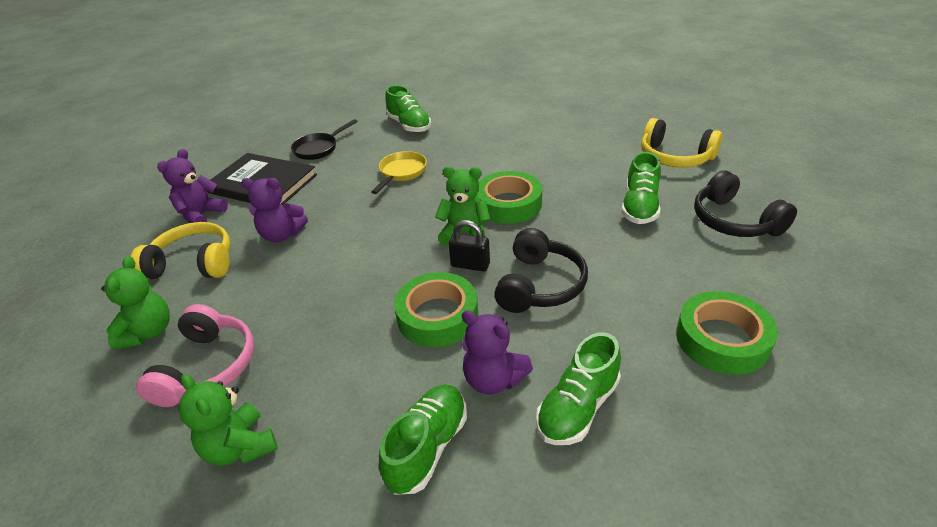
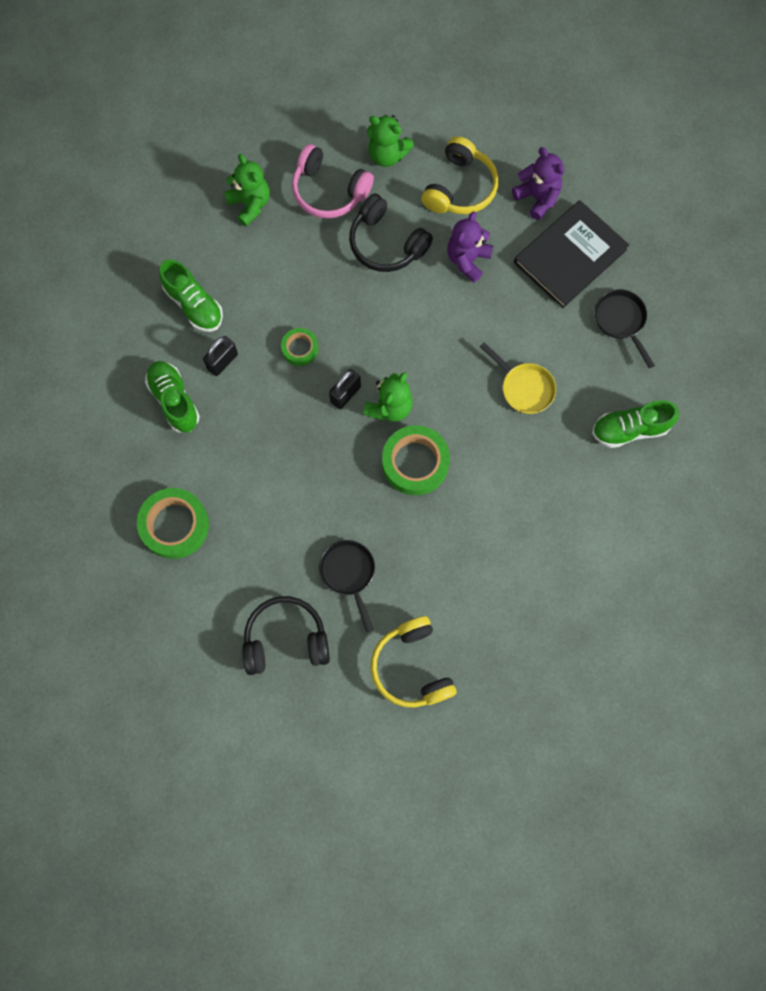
camera: 110 degrees right, 35 degrees up
(240, 447) = (250, 204): green teddy bear -> green teddy bear turned 75 degrees clockwise
(437, 316) = (300, 348): green tape -> green tape, size x0.56
(493, 379) = (222, 361): purple teddy bear -> black padlock
(539, 285) = (294, 434): black headphones -> black headphones (386, 243)
(639, 207) = (349, 574): green shoe -> black pan
(675, 157) = (412, 667): yellow headphones -> yellow headphones turned 75 degrees counterclockwise

